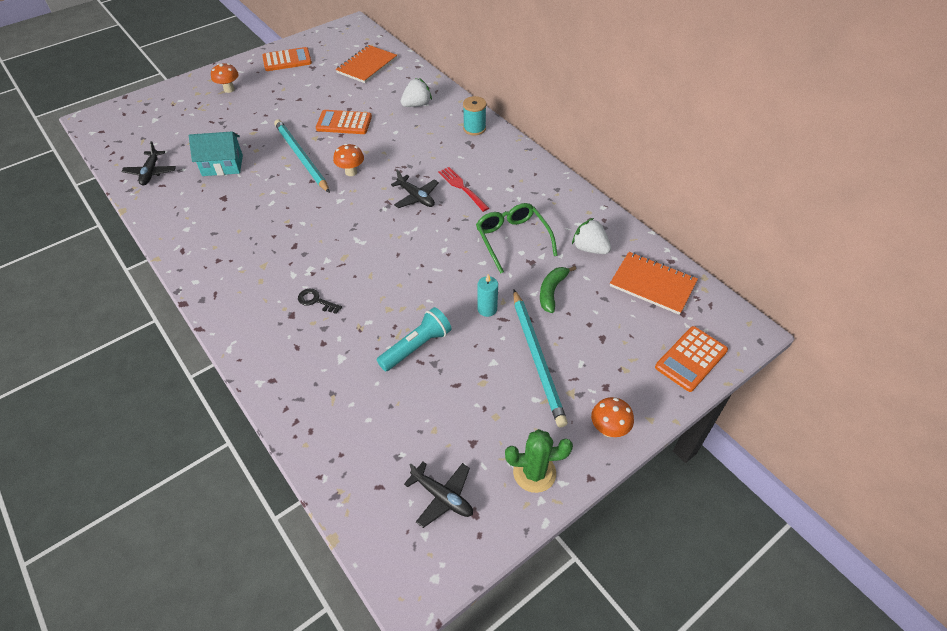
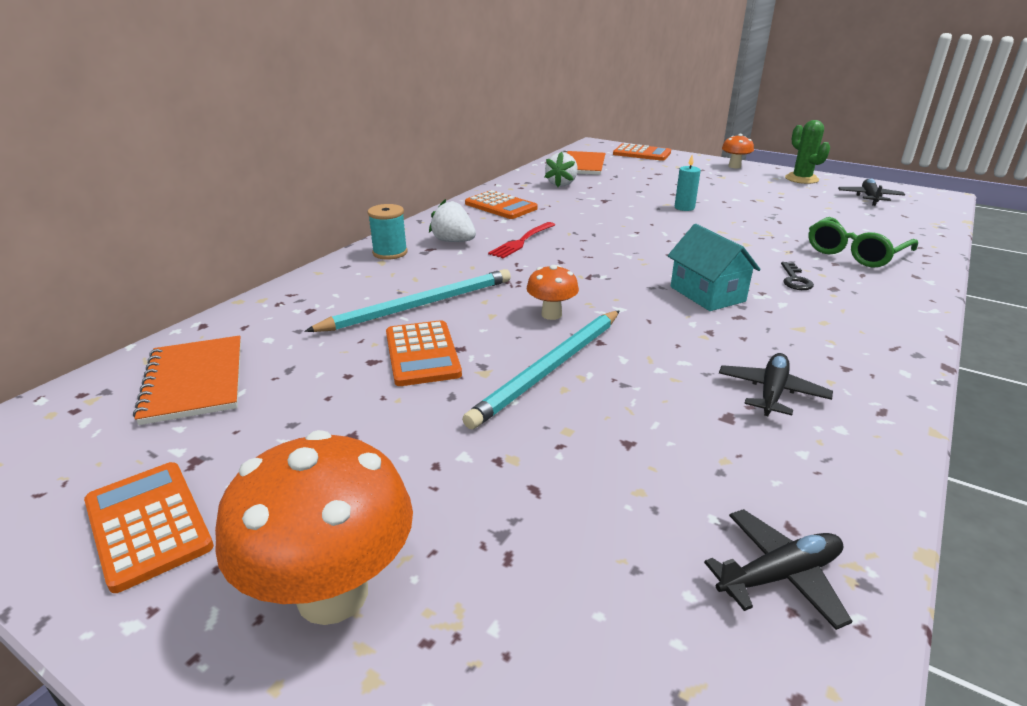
camera: 110 degrees left, 20 degrees down
(222, 165) = (649, 457): turquoise house -> turquoise house (707, 294)
(229, 89) = (332, 594): orange mushroom -> orange mushroom, size x1.94
(367, 65) = (194, 381): orange notebook -> orange notebook turned 60 degrees clockwise
(416, 105) = (339, 301): white strawberry -> white strawberry (453, 241)
(416, 197) = (563, 262): black plane -> black plane (771, 392)
(416, 347) = (767, 225): turquoise flashlight -> none
(512, 240) = (583, 209): green glasses -> green glasses (855, 253)
(537, 358) = (708, 187): turquoise pencil -> turquoise pencil (420, 305)
(542, 195) = (500, 206): none -> orange calculator
(552, 291) = (631, 190): green banana -> none

